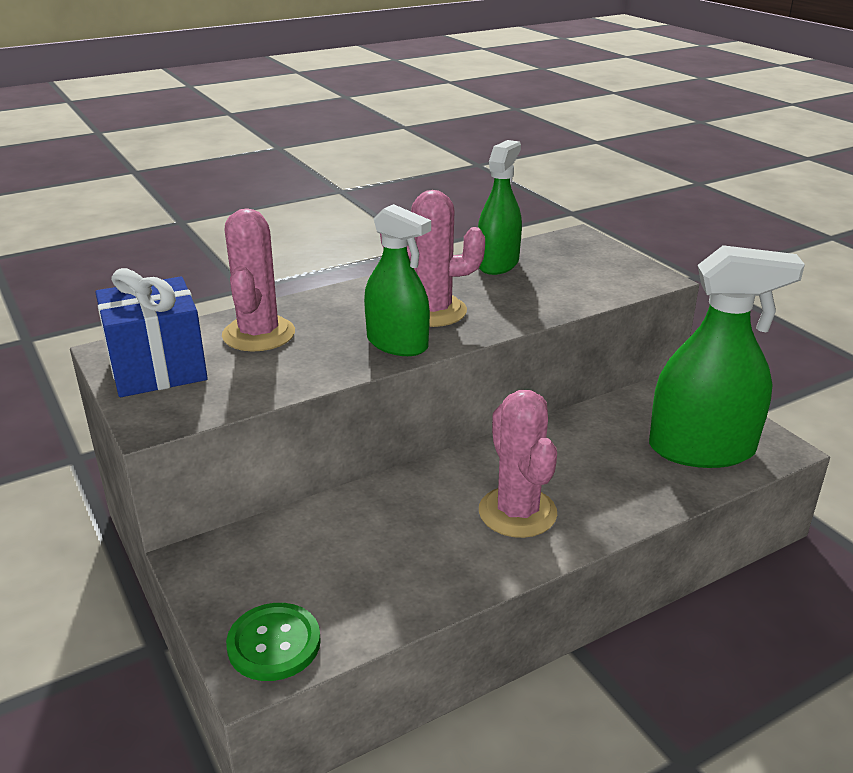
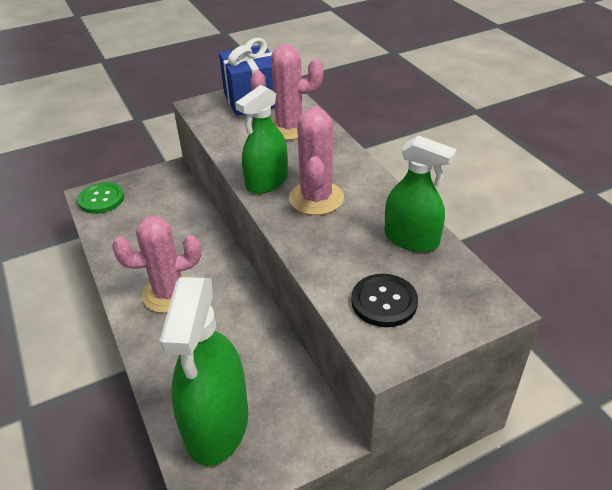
camera: 95 degrees right, 10 degrees up
(592, 277) = (384, 302): none -> black button

